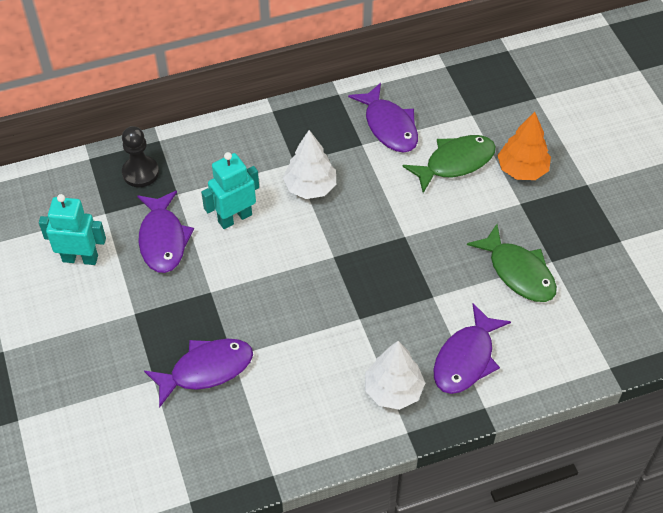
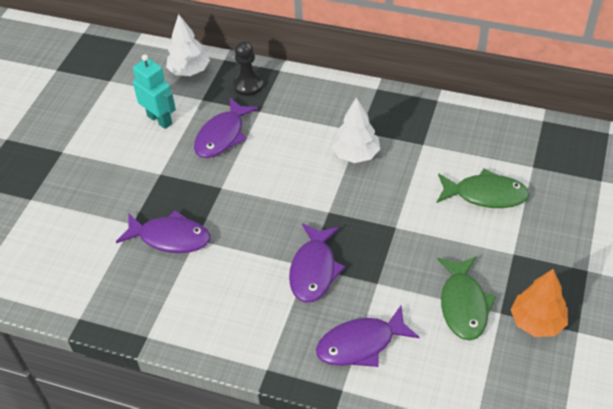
camera: 40 degrees right, 5 degrees down
(234, 218) = (283, 147): turquoise robot -> none
(389, 126) = (456, 142): purple fish -> purple fish (314, 270)
(393, 390) = (284, 332): white tree -> white tree (189, 71)
(522, 169) = (538, 229): orange tree -> orange tree (537, 322)

